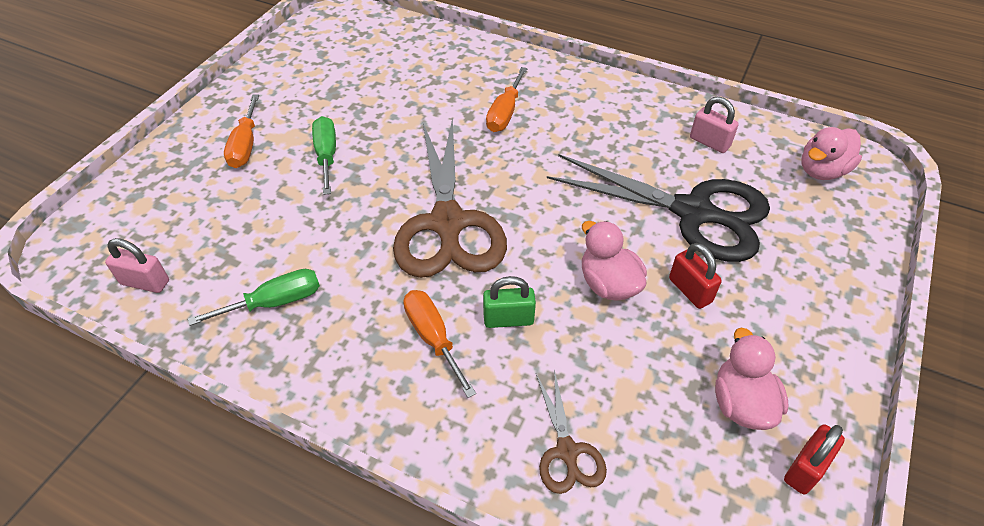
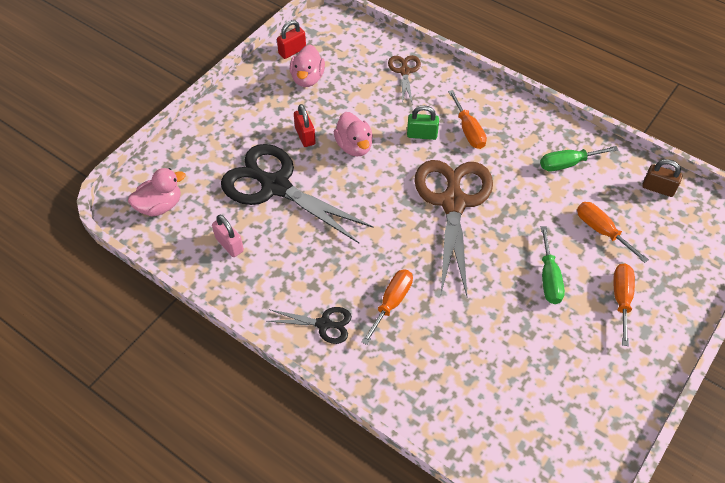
camera: 170 degrees left, 5 degrees up
(145, 282) = (658, 188): pink padlock -> brown padlock
(248, 214) = (601, 231): none -> orange screwdriver
(570, 89) = (323, 324): none -> black scissors

